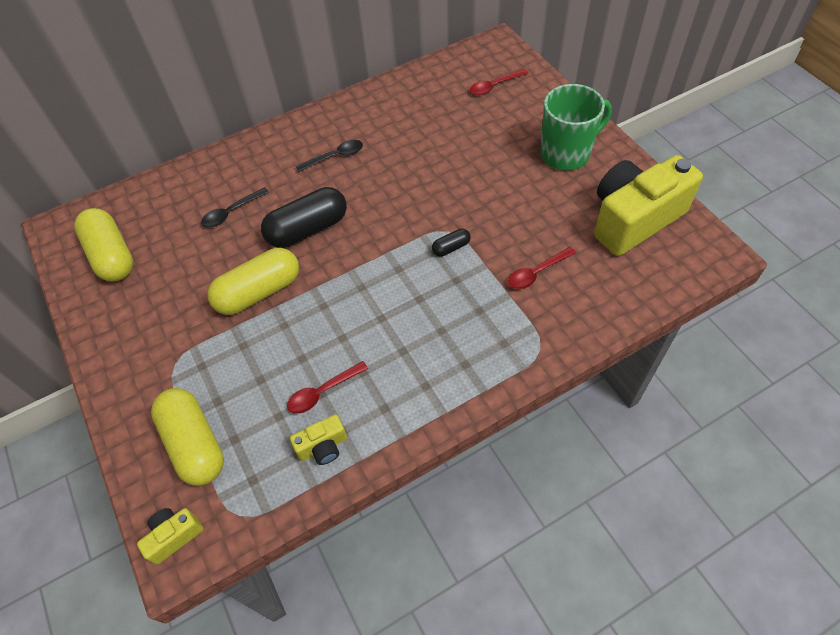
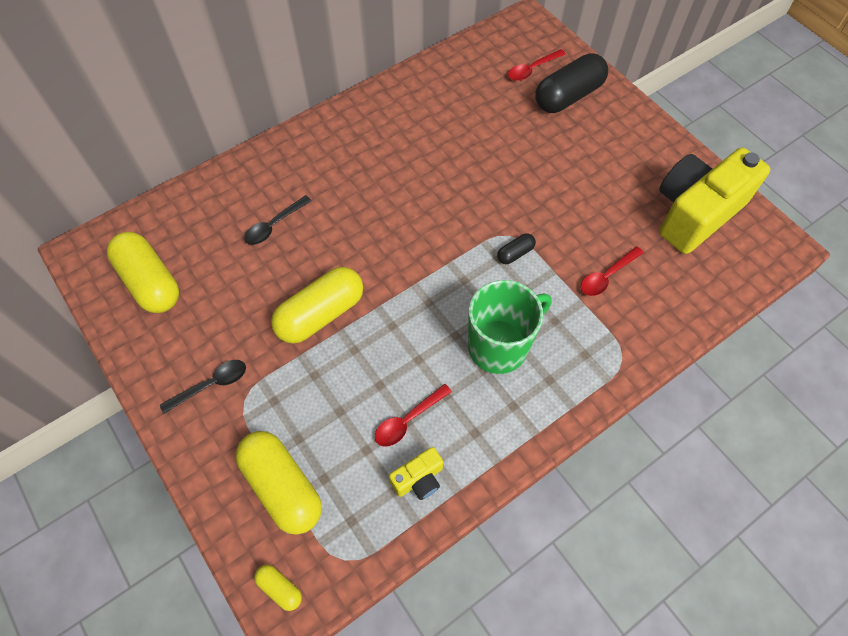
camera: 10 degrees left, 5 degrees up
(174, 536) = (280, 588): yellow camera -> yellow capsule
(308, 229) = (360, 241): black capsule -> black capsule (568, 96)
(335, 157) = (375, 156): black spoon -> black spoon (211, 385)
(566, 153) = (617, 143): green mug -> green mug (499, 346)

